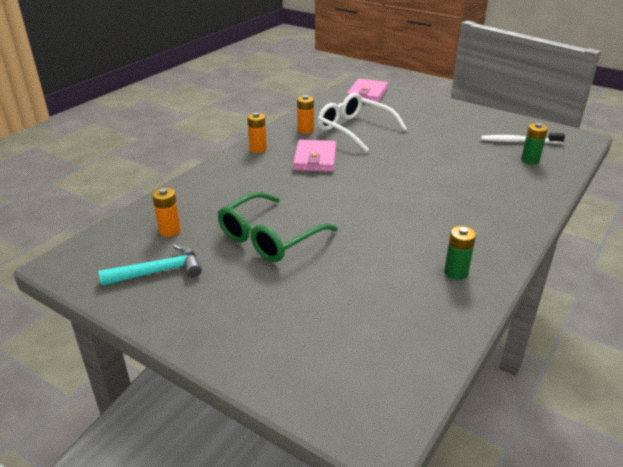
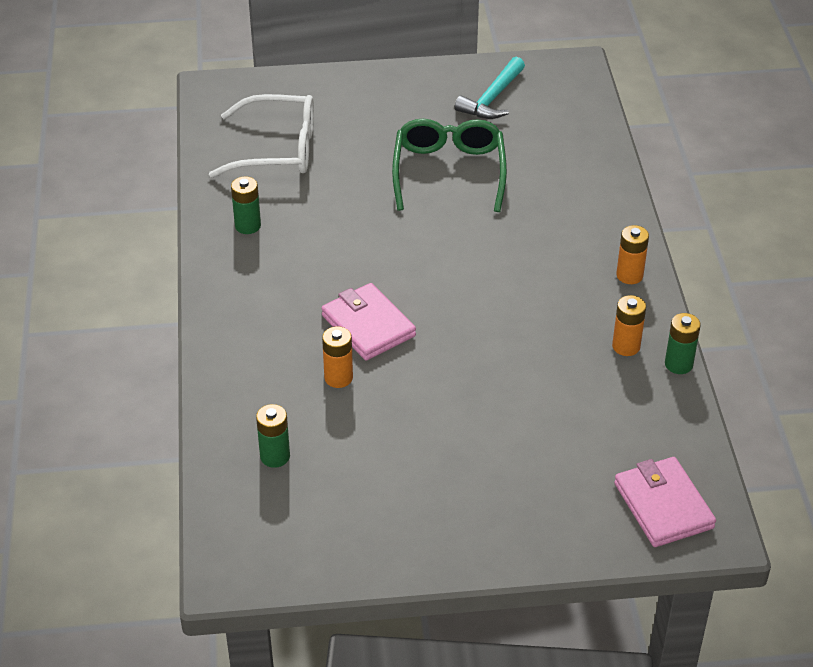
camera: 140 degrees right, 10 degrees up
(169, 231) = (544, 131): orange battery -> orange battery (338, 378)
(293, 118) = (678, 364): none -> green battery
(315, 159) = (542, 297): pink wallet -> pink wallet (368, 326)
(354, 129) = (567, 388): white glasses -> white glasses (278, 149)
(519, 141) = (317, 499): white toothbrush -> none

